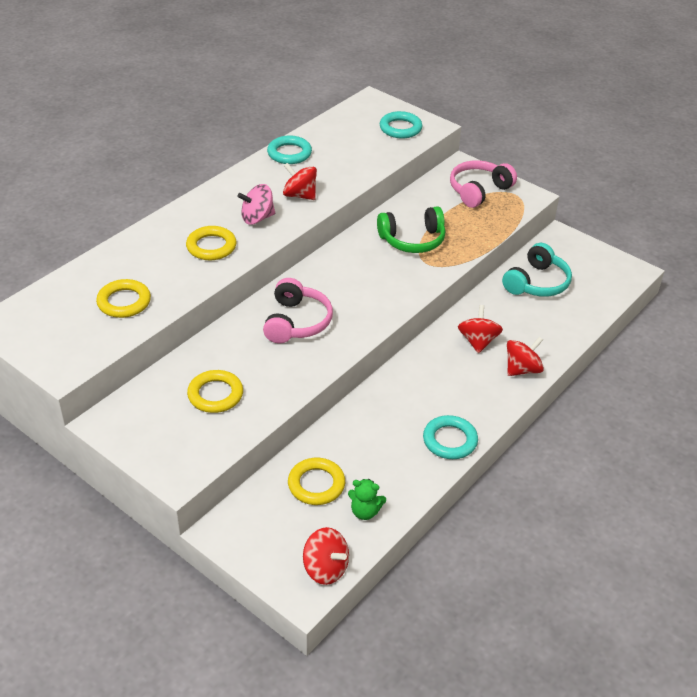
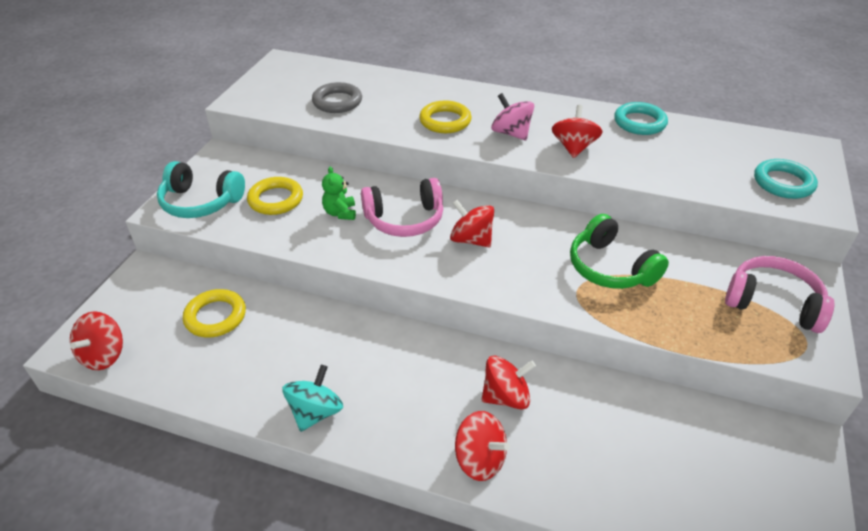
camera: 70 degrees right, 0 degrees up
(124, 302) = (337, 102): yellow ring -> grey ring
(344, 294) = (471, 239): none -> red spinning top
(365, 511) = (185, 365): green teddy bear -> green teddy bear (340, 213)
(450, 440) = (315, 412): turquoise ring -> turquoise spinning top
(537, 283) = (672, 435): turquoise headphones -> turquoise headphones (200, 202)

